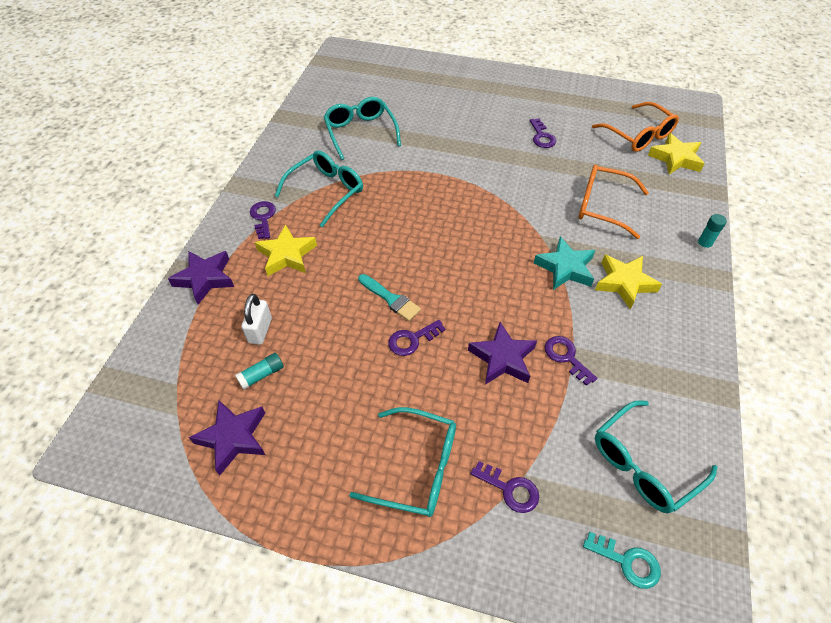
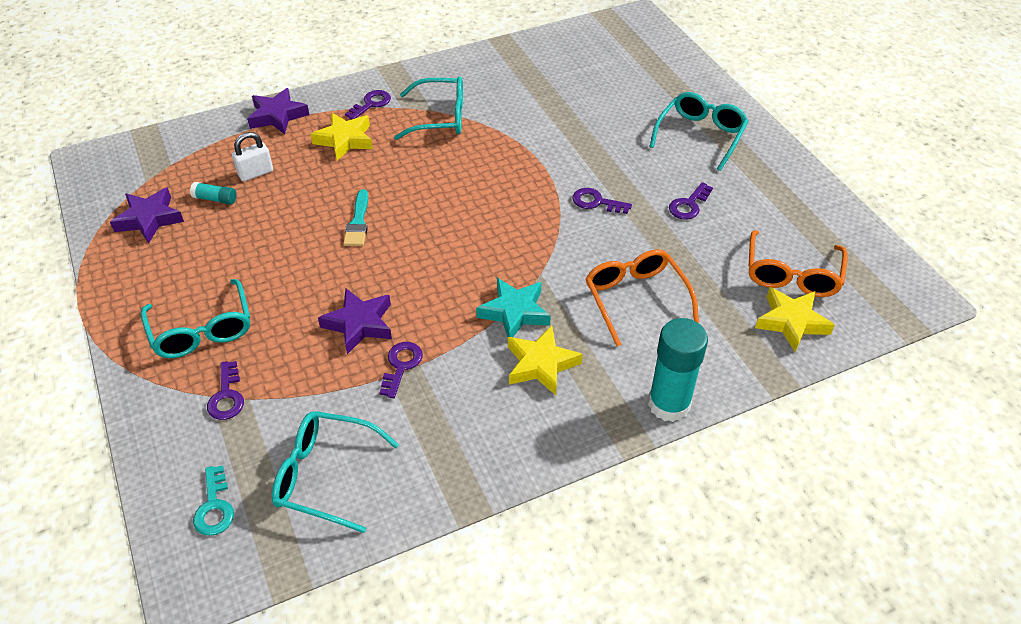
camera: 50 degrees right, 5 degrees down
(360, 133) = (538, 93): turquoise glasses -> turquoise glasses (700, 136)
(412, 340) = (326, 259): purple key -> purple key (596, 202)
(703, 246) = (669, 404): turquoise glue stick -> turquoise glue stick, size x2.15

